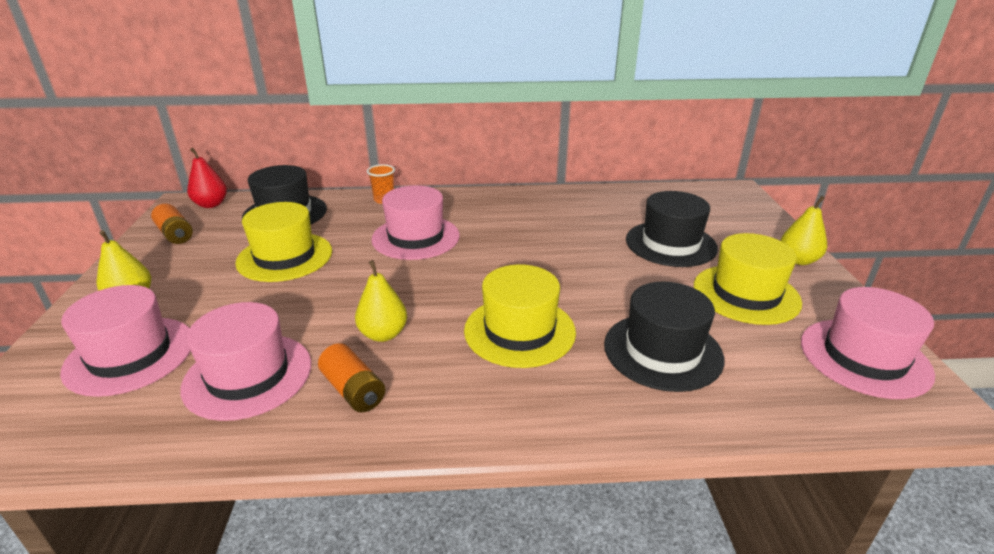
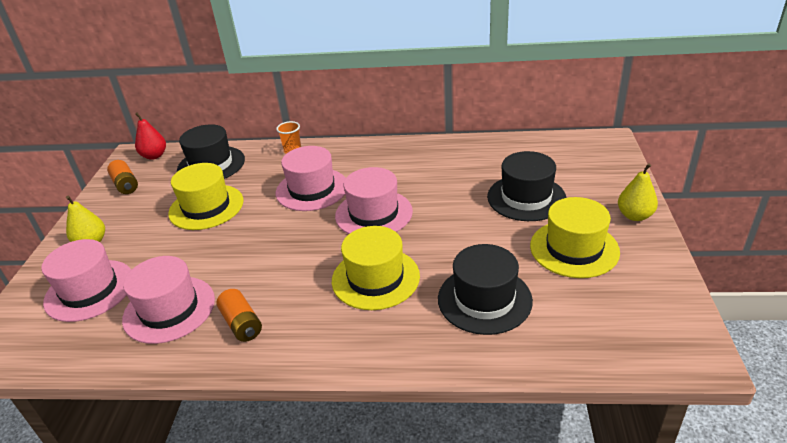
camera: 10 degrees right, 5 degrees up
(383, 334) = (271, 278): yellow pear -> none
(864, 357) = (651, 310): pink hat -> pink hat (373, 213)

